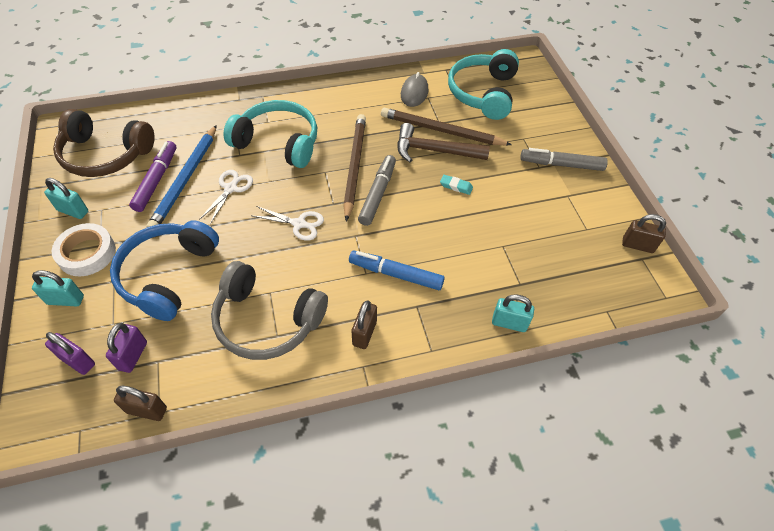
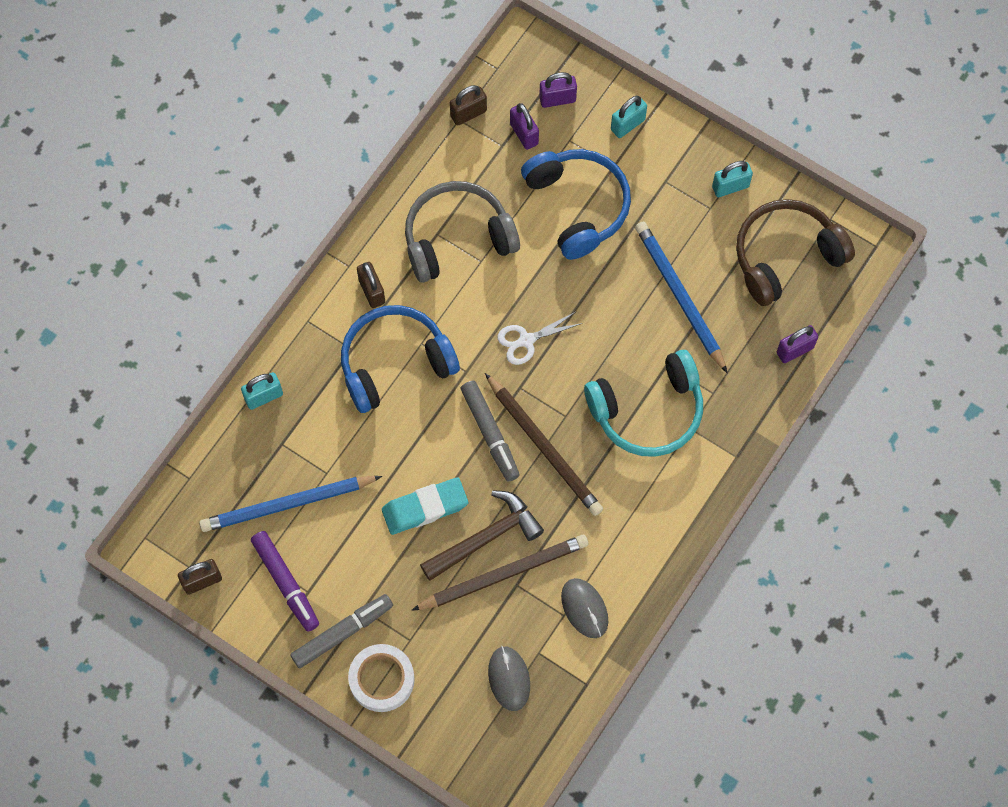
camera: 140 degrees right, 15 degrees up
(87, 253) = (665, 167): white tape -> white tape (381, 679)
(156, 180) = (703, 273): purple marker -> purple marker (286, 583)
(169, 114) = (795, 350): none -> purple padlock
(231, 188) = (628, 323): white scissors -> none
(396, 274) = (395, 363): blue marker -> blue headphones
(456, 186) = (425, 508): turquoise eraser -> turquoise eraser, size x2.02
(483, 93) = (509, 679): turquoise headphones -> grey mouse
(544, 246) = (288, 505): none -> blue pencil

